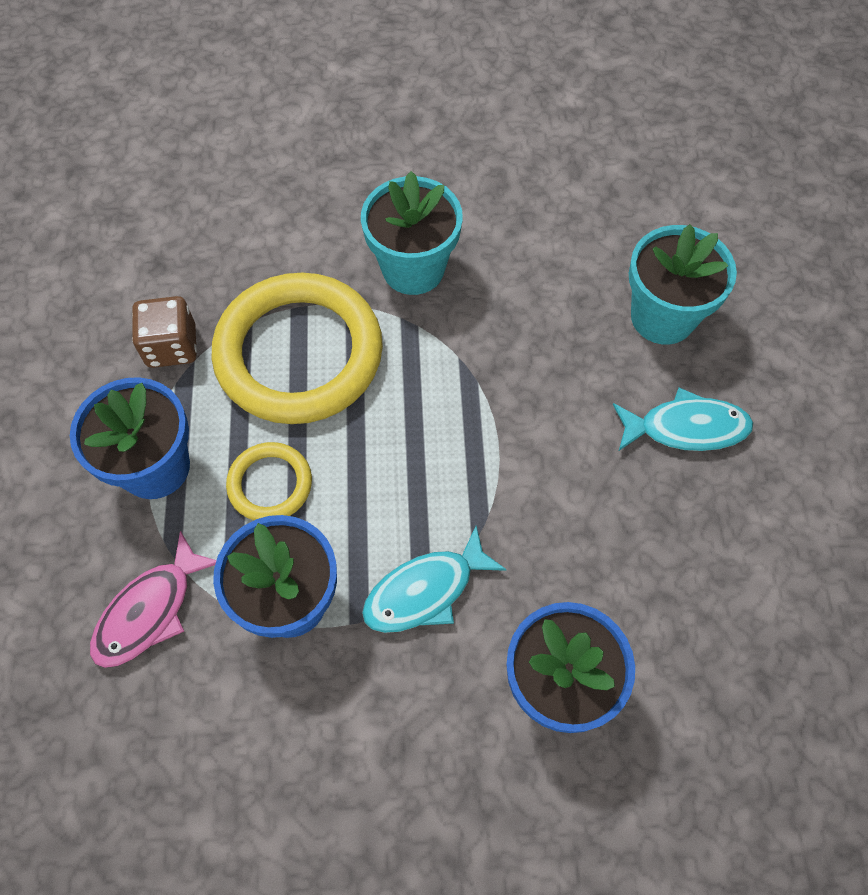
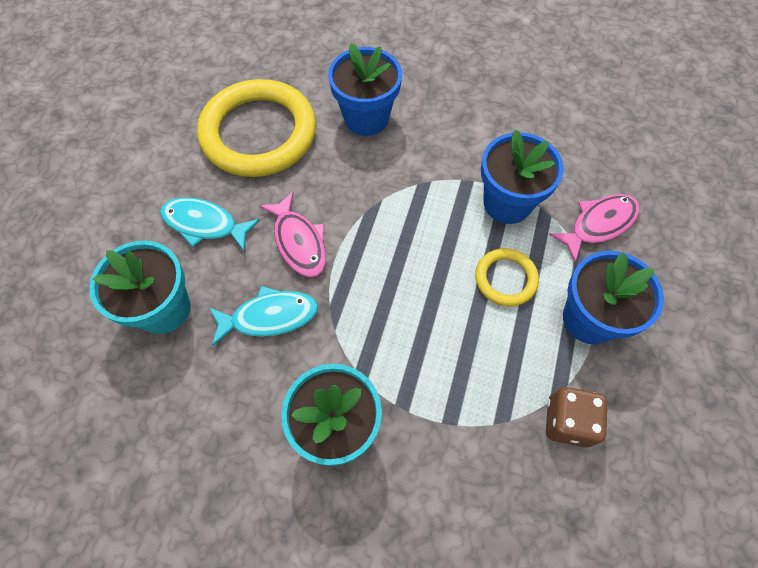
camera: 160 degrees left, 0 degrees up
(299, 353) = (460, 377): yellow ring -> yellow ring (259, 133)
(425, 591) = (421, 183): turquoise fish -> turquoise fish (269, 317)
(553, 445) = (299, 242): none -> pink fish

